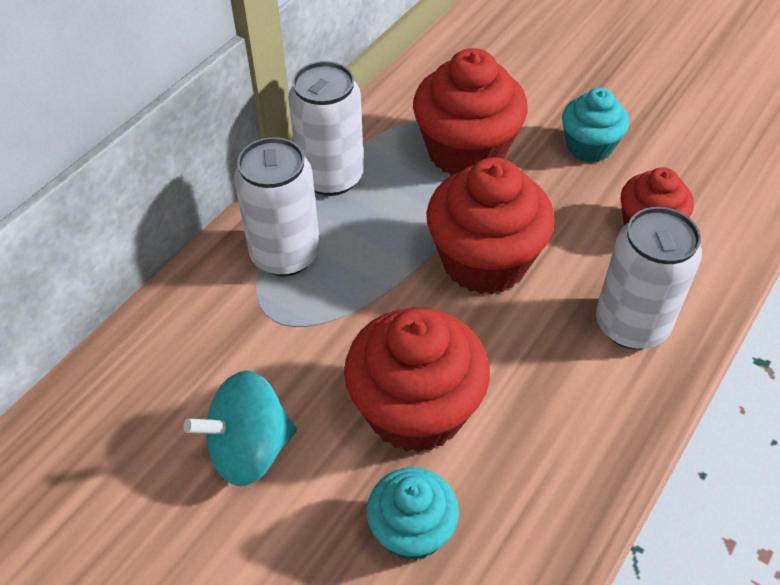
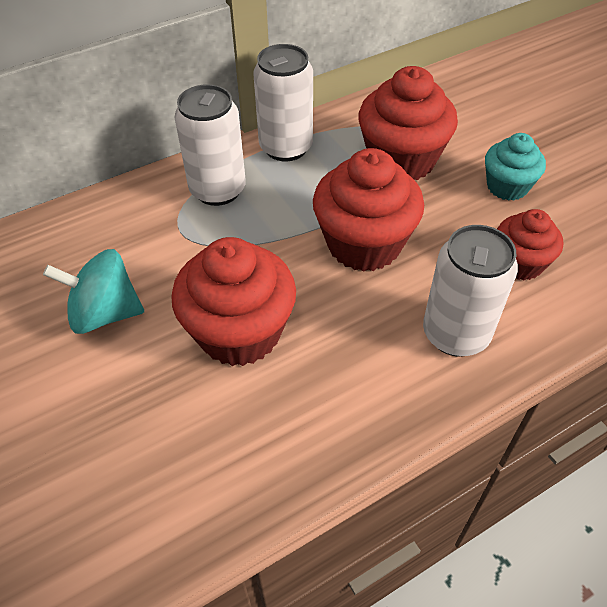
camera: 25 degrees right, 0 degrees up
(412, 531) = (179, 418): turquoise cupcake -> none

